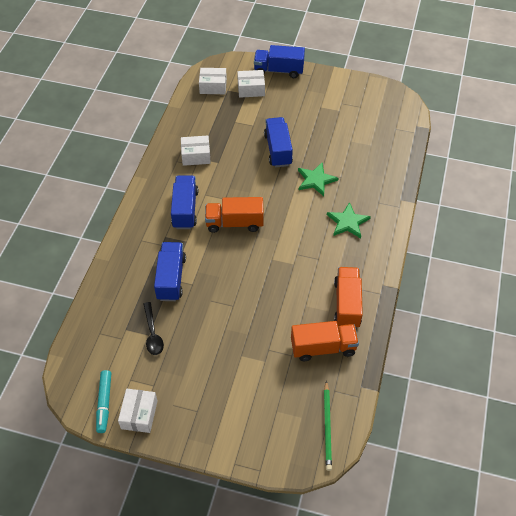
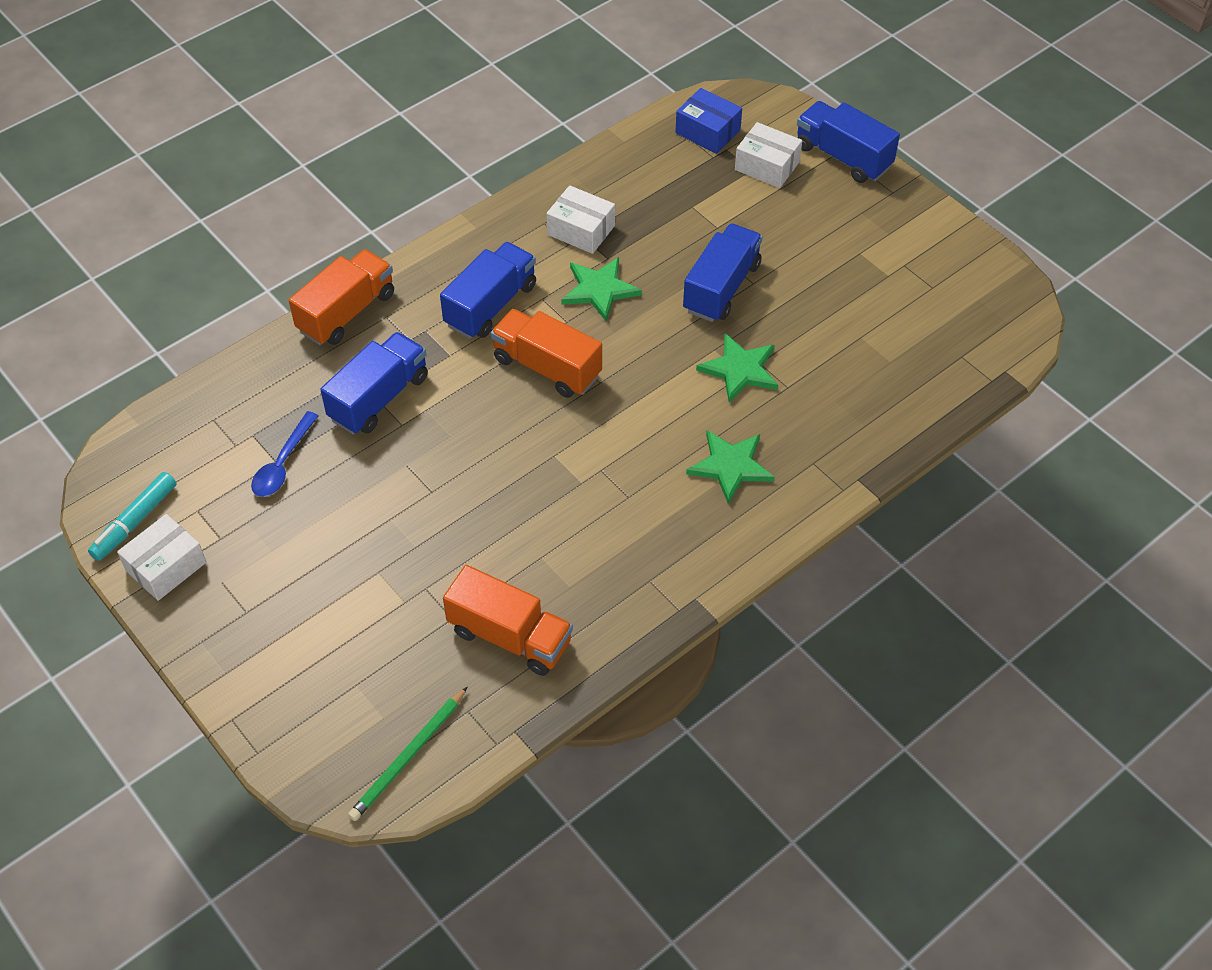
camera: 35 degrees right, 0 degrees up
(152, 333) = (283, 463): black spoon -> blue spoon
(213, 86) = (707, 131): white box -> blue box
(227, 177) = (599, 290): none -> green star
(347, 304) = (609, 593): orange truck -> orange truck (347, 312)

